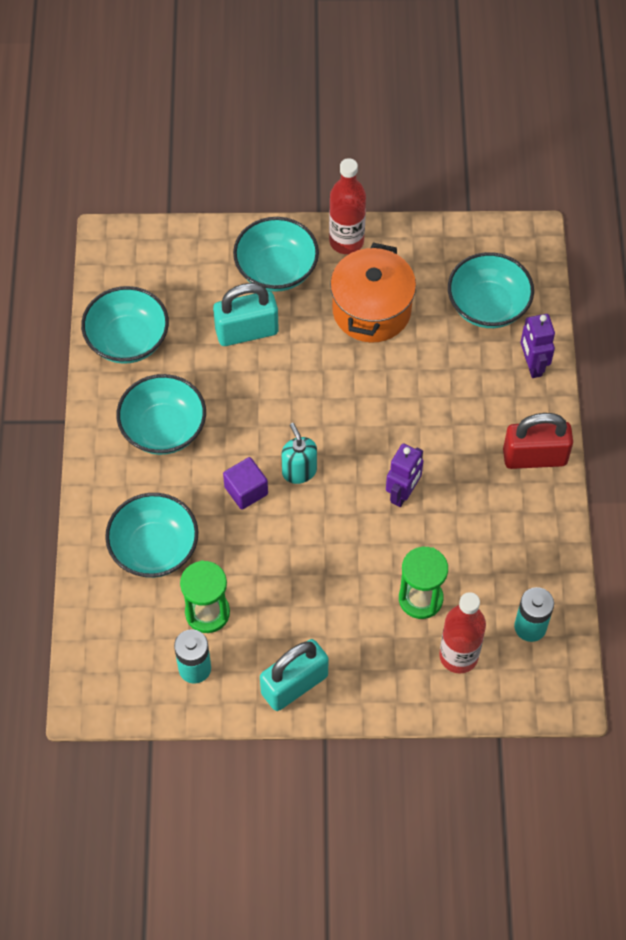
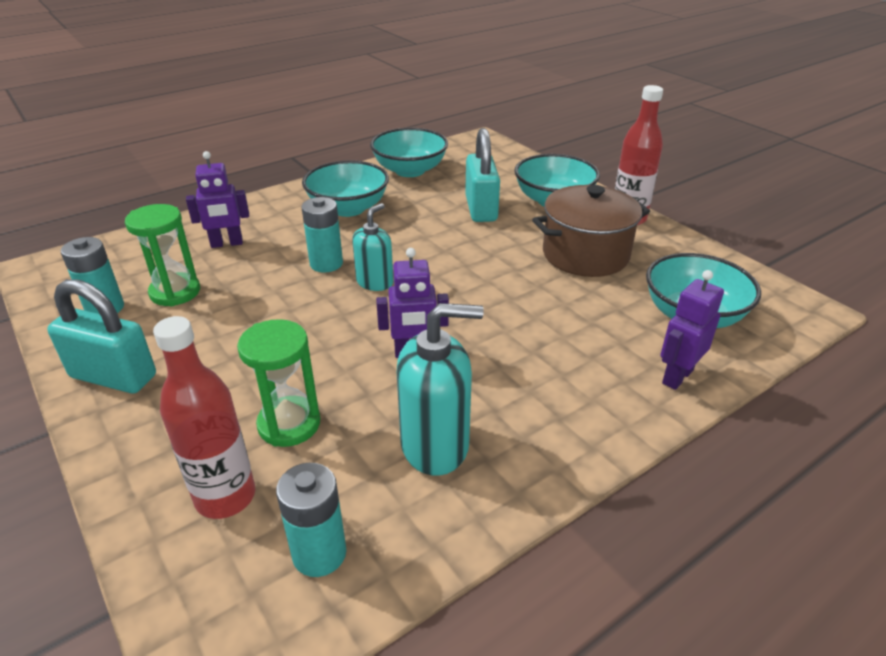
camera: 55 degrees right, 25 degrees down
(154, 548) = (227, 244): turquoise bowl -> purple robot
(246, 490) = (326, 264): purple cube -> turquoise battery
(247, 331) = (481, 209): turquoise padlock -> turquoise padlock turned 45 degrees clockwise
(371, 310) = (585, 254): orange pot -> brown pot
(494, 530) = (435, 445): none -> turquoise soap dispenser
(534, 457) = (570, 434): red padlock -> none

